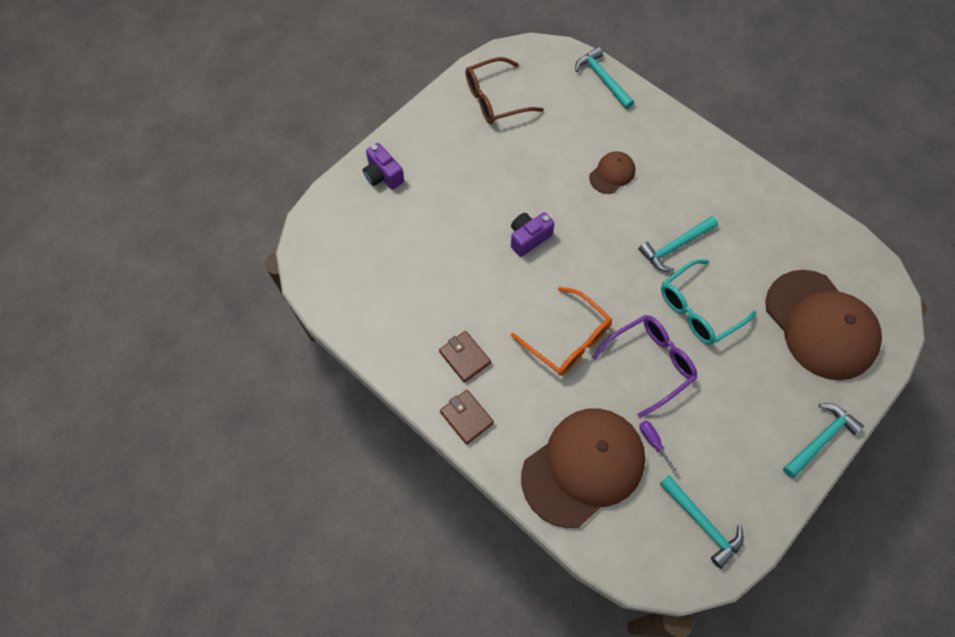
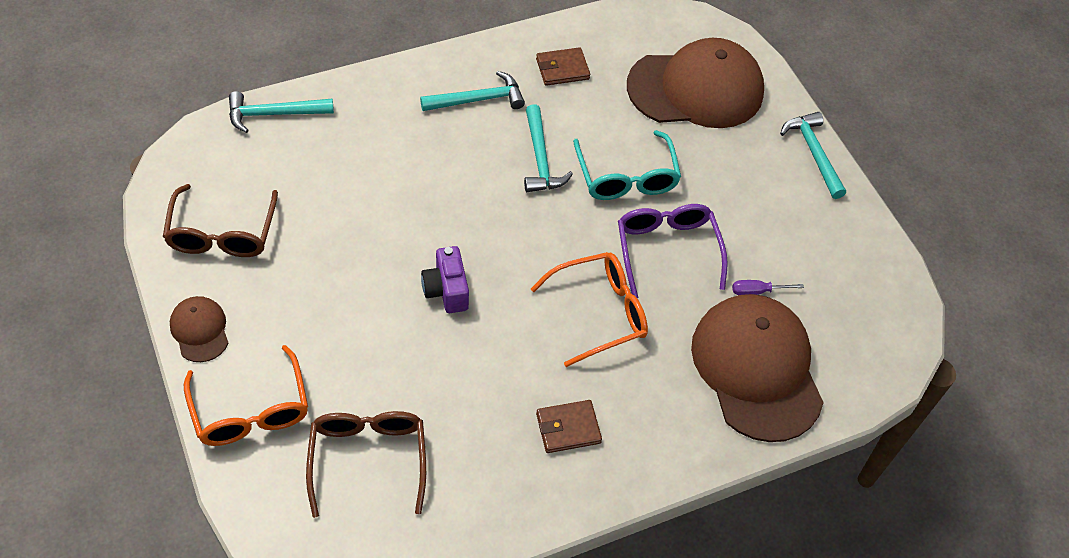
camera: 70 degrees left, 10 degrees down
(383, 175) = (251, 411): purple camera -> orange glasses
(383, 251) = (368, 458): none -> brown glasses
(466, 417) = (646, 460): brown wallet -> brown wallet (562, 69)
(612, 174) = (411, 169): brown cap -> brown cap (200, 330)
(702, 523) = (859, 292): turquoise hammer -> turquoise hammer (478, 100)

